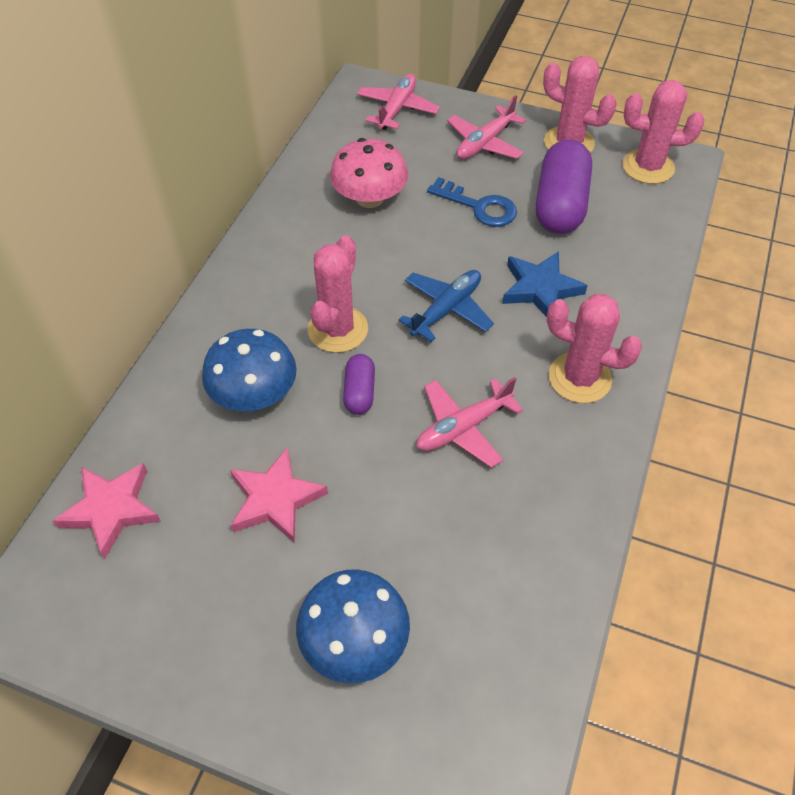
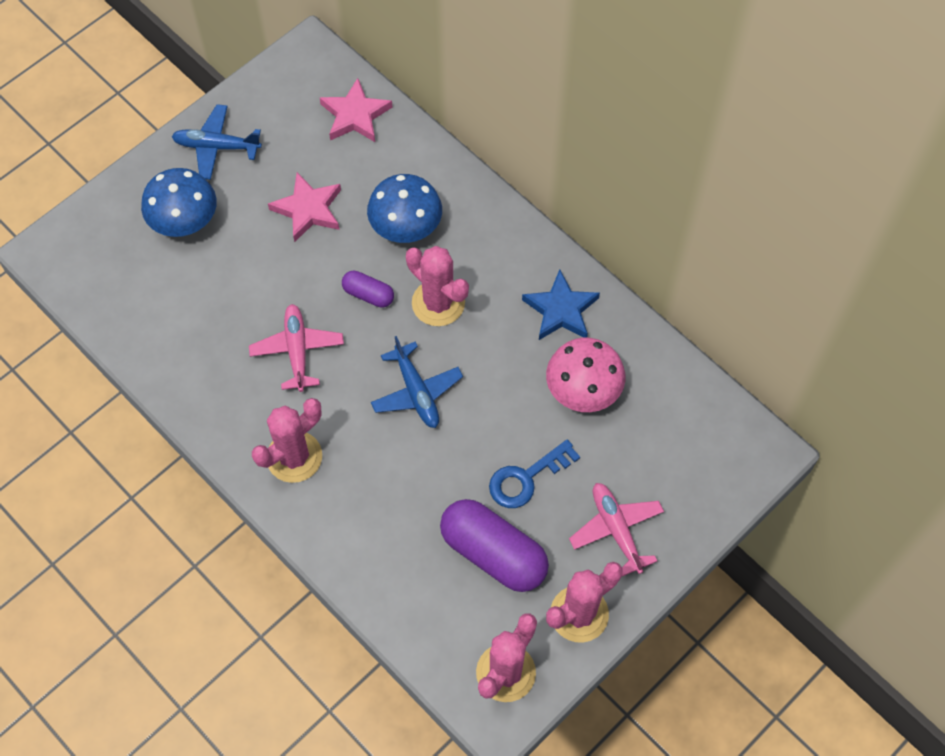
camera: 115 degrees right, 10 degrees up
(221, 659) = (216, 147): none -> blue plane
(397, 109) = (709, 470): pink plane -> none
(540, 288) = (400, 478): blue star -> blue star (561, 310)

